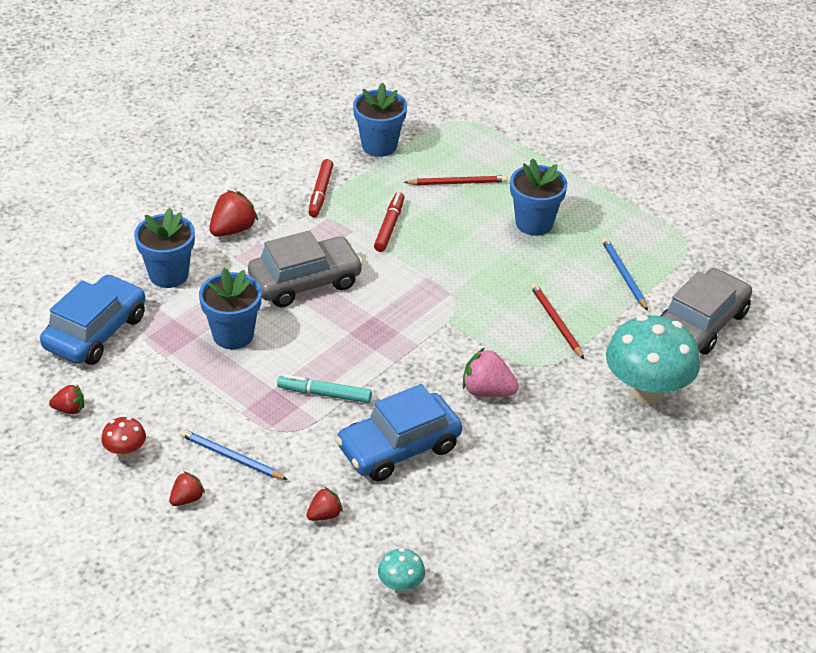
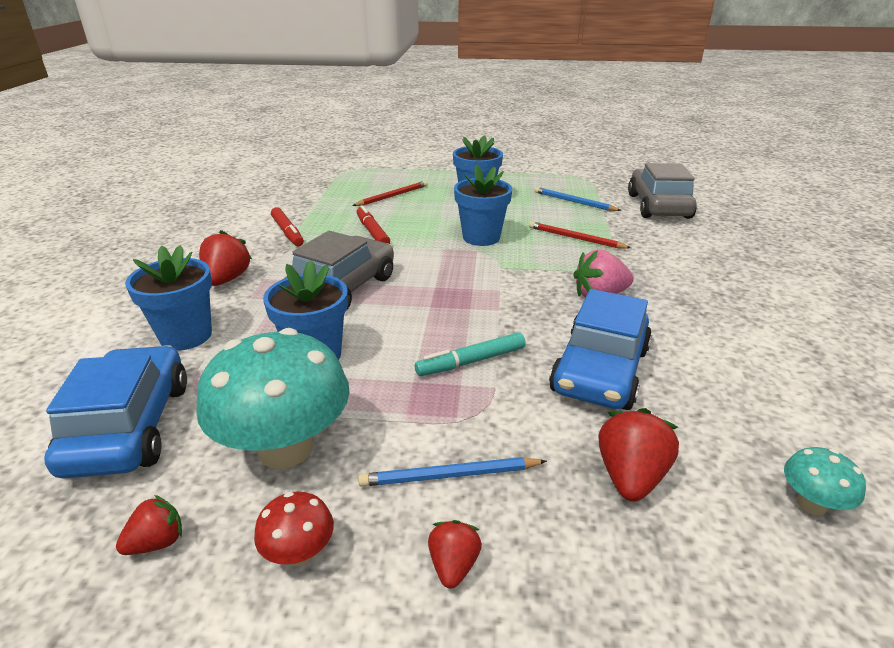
camera: 35 degrees left, 10 degrees down
(324, 515) = (630, 476): red strawberry -> red strawberry, size x1.66
(379, 146) = (305, 196): blue flower pot -> blue flower pot (481, 237)
(646, 391) = (696, 249): turquoise mushroom -> turquoise mushroom (285, 448)

